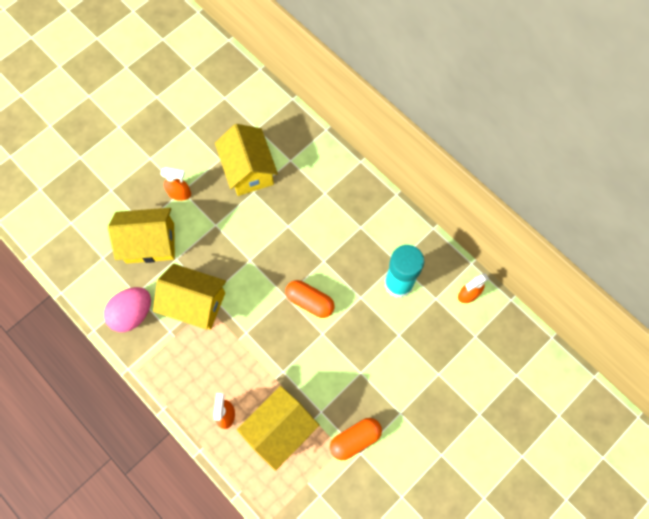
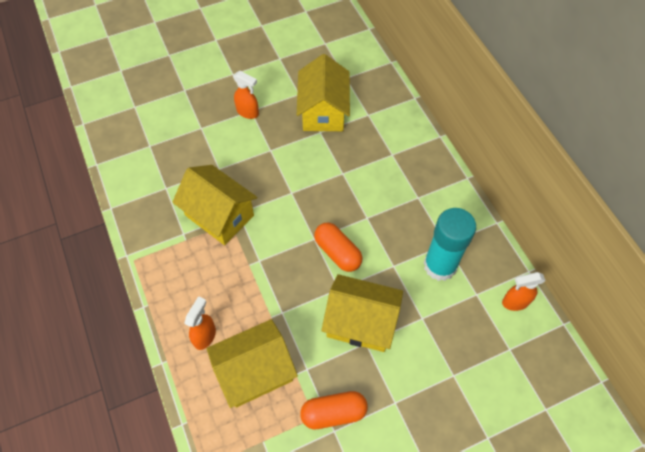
camera: 20 degrees right, 10 degrees down
(132, 313) = (155, 205): pink egg -> none
(150, 243) = (200, 147): yellow house -> yellow house (360, 322)

